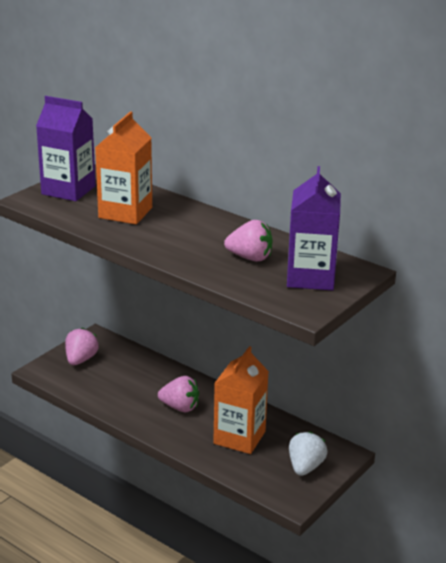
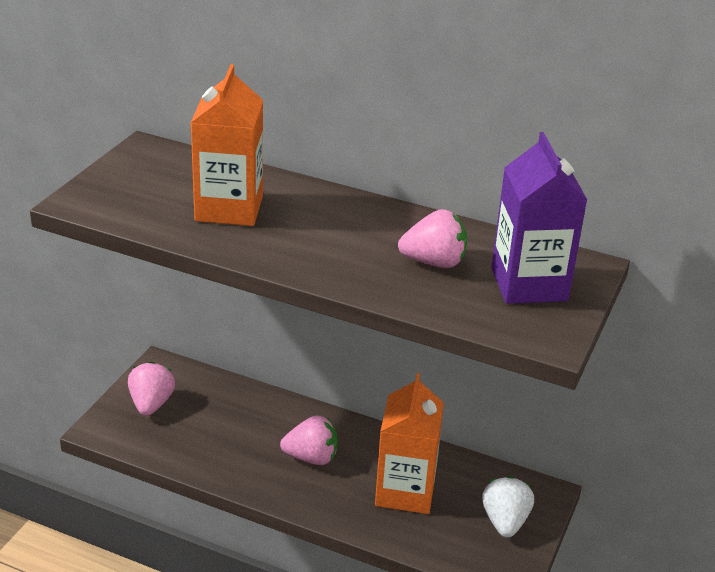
camera: 15 degrees left, 5 degrees up
(68, 190) = (131, 180): purple carton -> none

